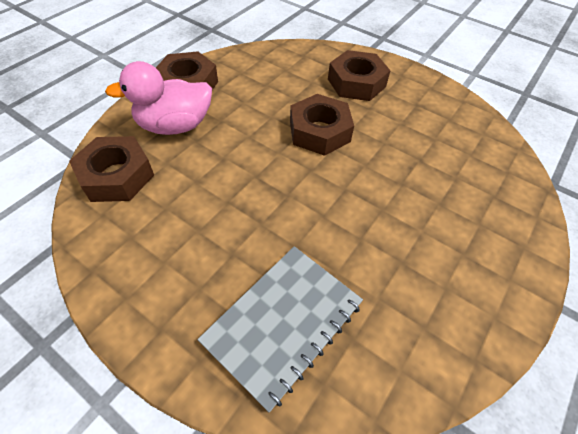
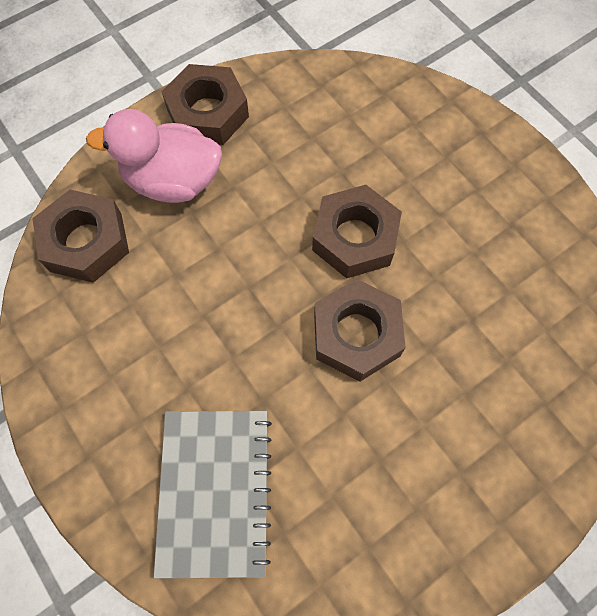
camera: 20 degrees right, 15 degrees up
(283, 323) = (215, 491): grey notebook -> grey notebook turned 60 degrees counterclockwise
(356, 83) = (440, 164): brown nut -> brown nut (356, 334)

